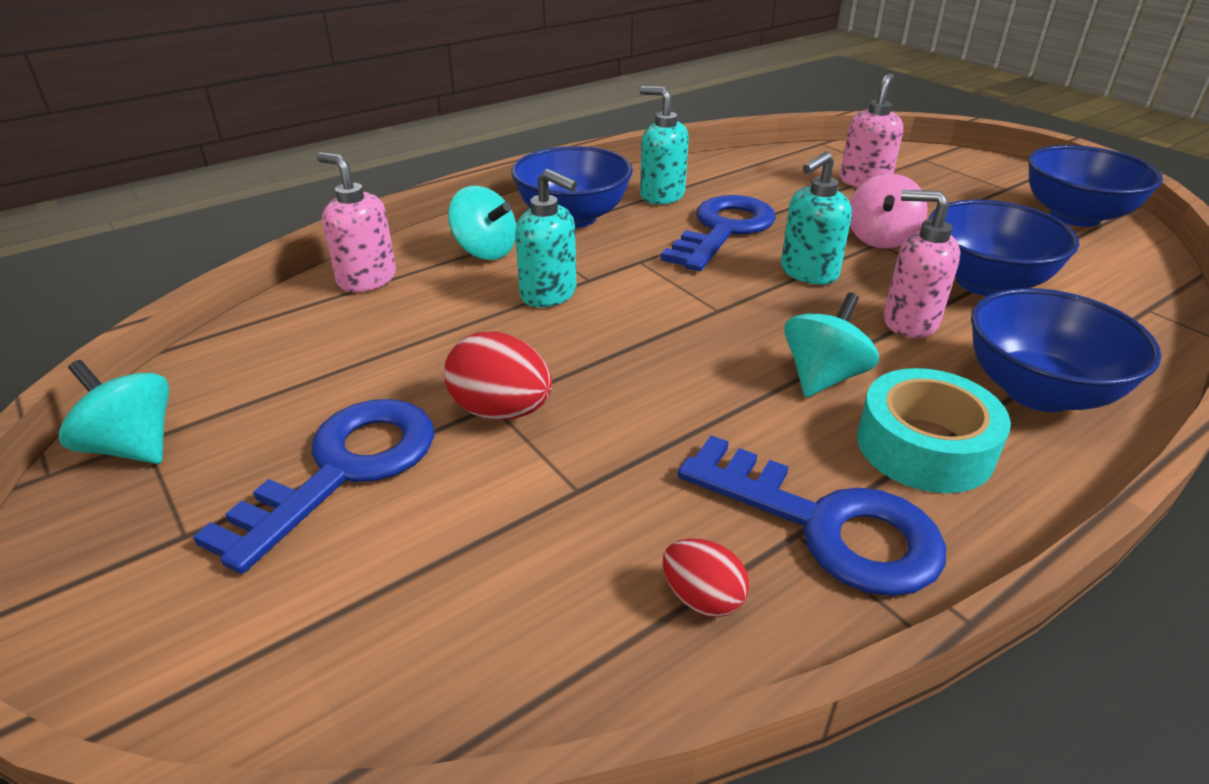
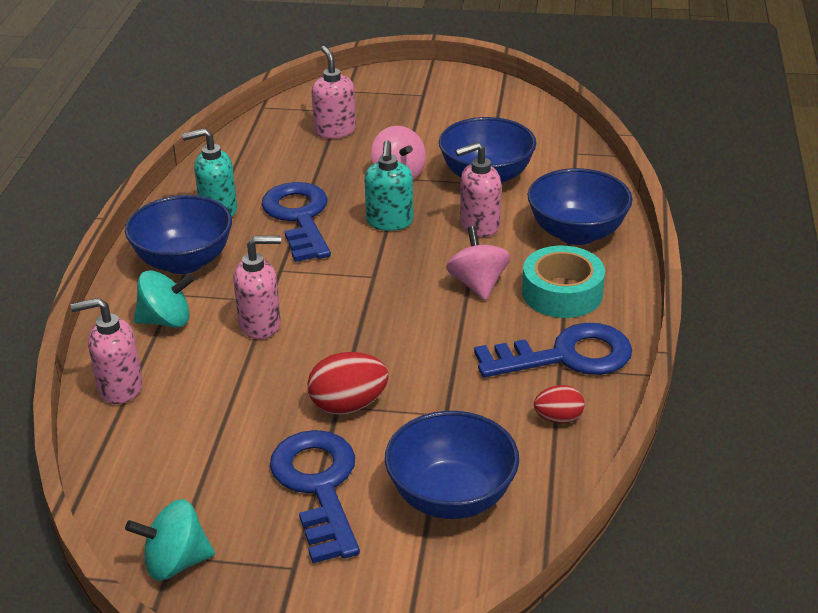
camera: 45 degrees left, 0 degrees up
(549, 294) = (261, 324): turquoise soap dispenser -> pink soap dispenser
(823, 377) = (478, 284): turquoise spinning top -> pink spinning top
(1075, 216) = (482, 100): blue bowl -> blue bowl (451, 497)

